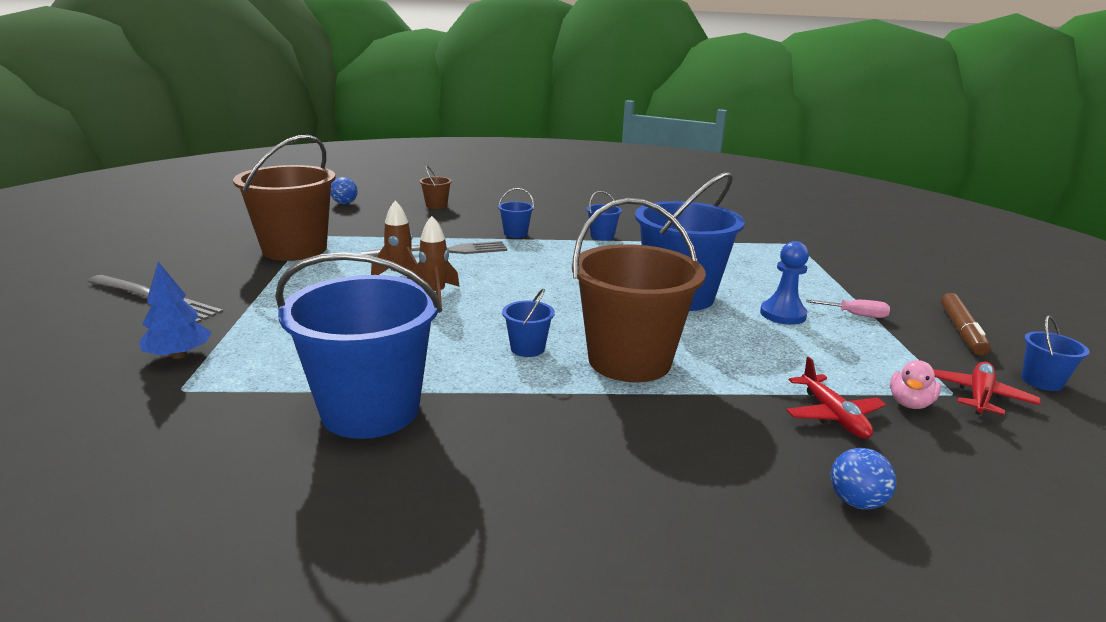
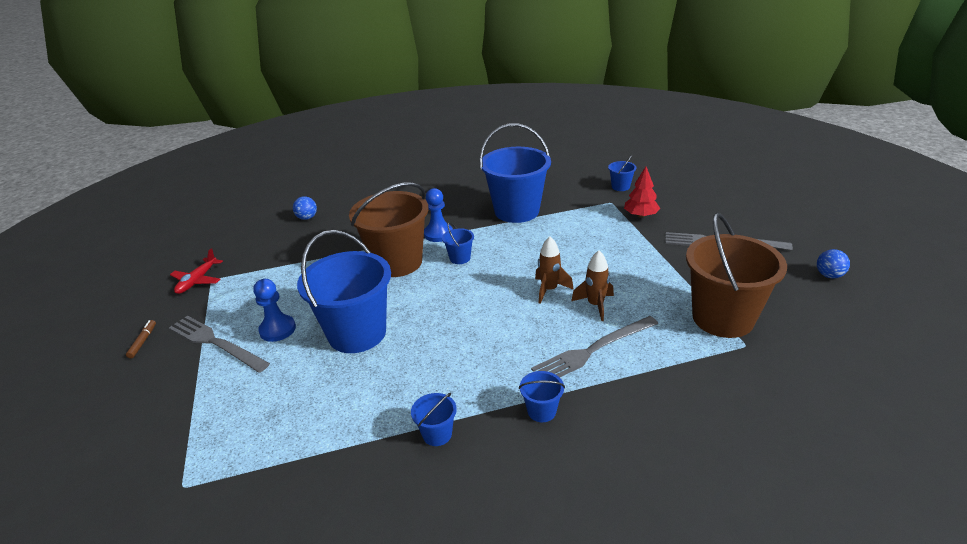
camera: 170 degrees right, 10 degrees up
(179, 355) = (641, 215): blue tree -> red tree
(345, 203) = (820, 439): blue ball -> blue ball (829, 275)
(436, 205) = (699, 472): brown bucket -> none
(548, 394) = (438, 234): none -> blue pawn
(833, 415) = (292, 252): red plane -> none
(856, 315) = (215, 343): pink screwdriver -> grey fork
(909, 403) = (244, 267): pink duck -> none
(961, 331) = (143, 341): brown marker -> brown marker, size x0.57
(1041, 381) = (142, 300): blue bucket -> blue bucket (620, 187)

